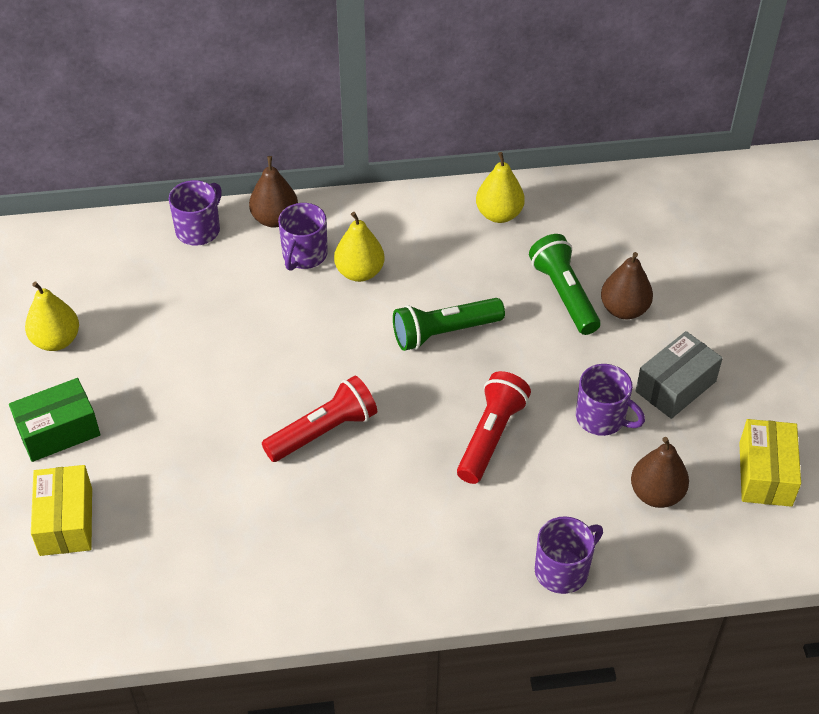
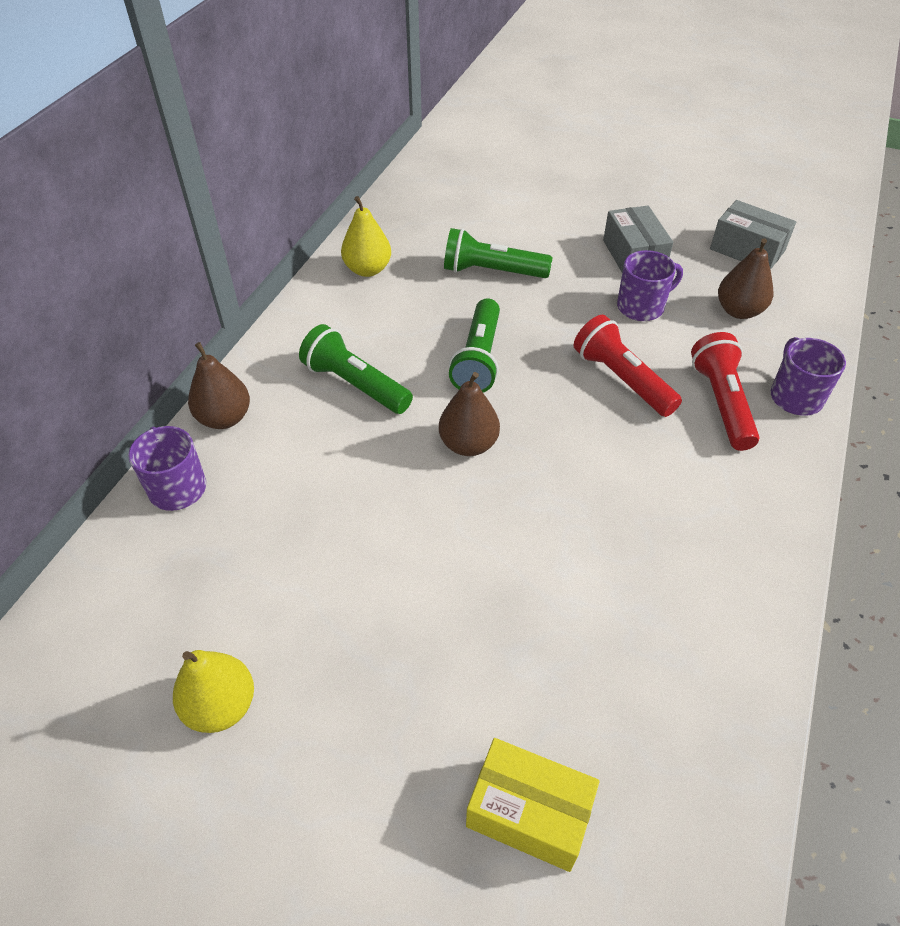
camera: 60 degrees left, 0 degrees up
(58, 431) = (374, 763): green box -> none
(304, 255) = (296, 416): purple mug -> none
(323, 431) = (542, 496): red flashlight -> red flashlight (721, 403)
(359, 272) = (355, 385): yellow pear -> green flashlight
(624, 309) = (534, 248): brown pear -> brown pear (468, 444)
(765, 474) = (747, 250): yellow box -> grey box

